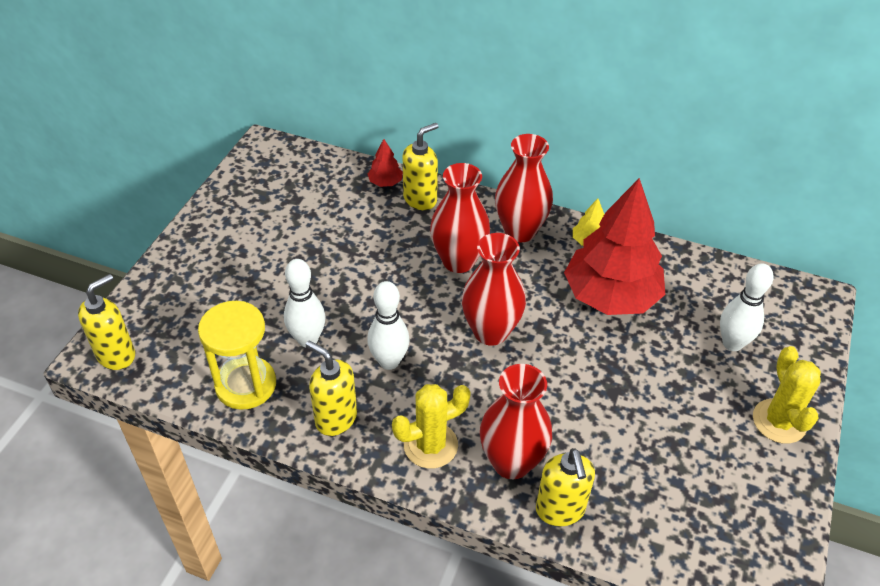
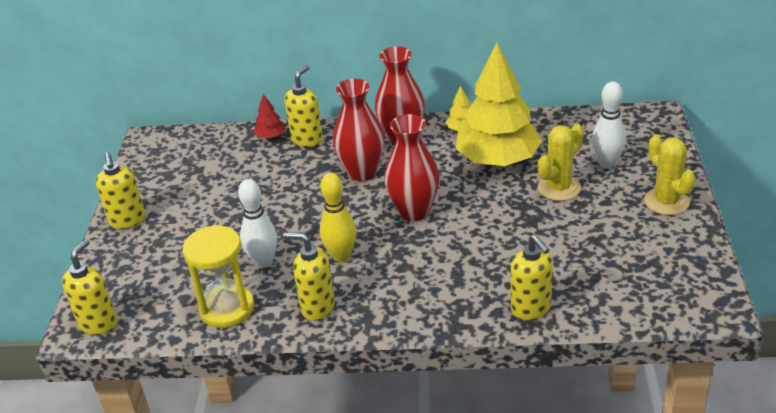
camera: 15 degrees left, 10 degrees down
(200, 238) = (127, 220): none -> yellow soap dispenser
(389, 361) = (341, 256): white bowling pin -> yellow bowling pin
(430, 445) = (406, 300): yellow cactus -> yellow cactus (559, 188)
(511, 462) = (477, 291): red vase -> none
(610, 296) = (498, 160): red tree -> yellow tree

